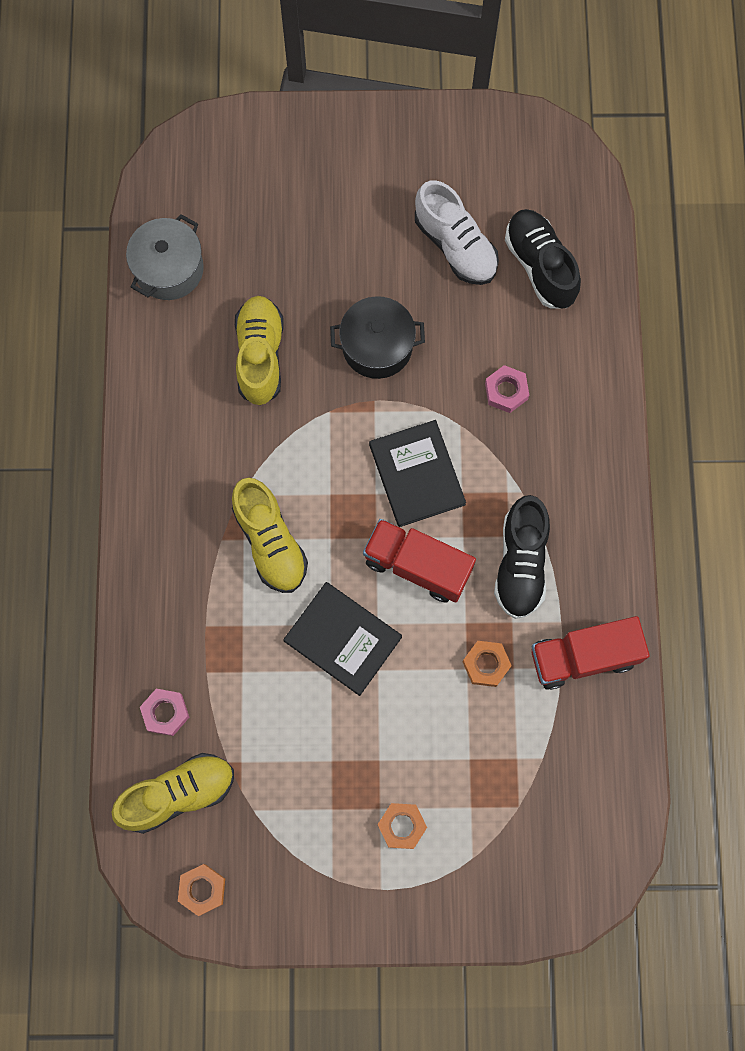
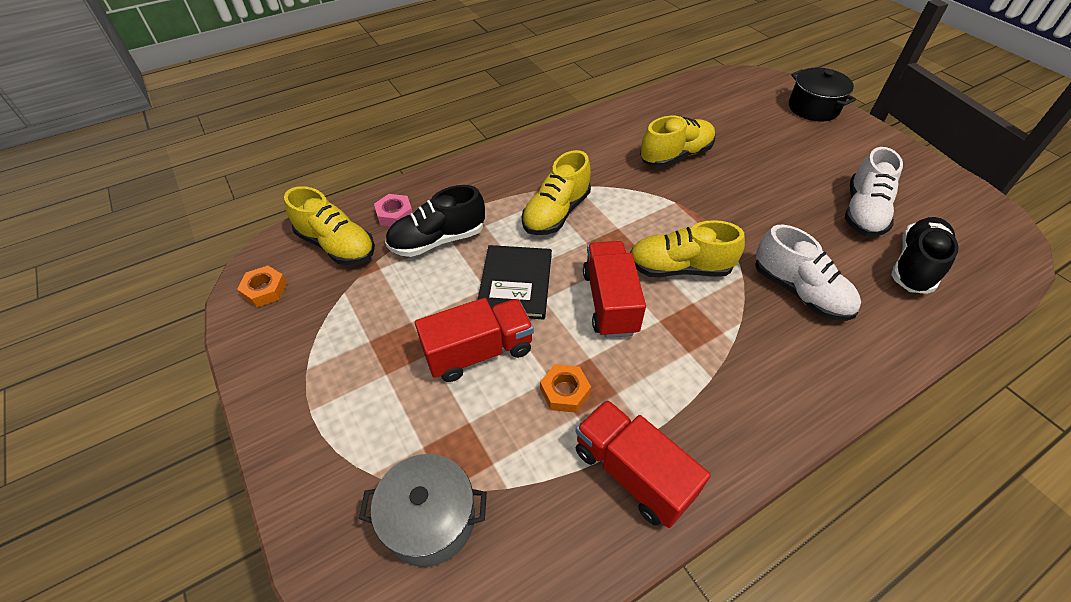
camera: 60 degrees right, 25 degrees down
(169, 269) = (684, 100): grey pot -> grey pot (430, 519)
(377, 346) = (745, 205): black pot -> black pot (813, 108)
(402, 826) = (377, 398): orange nut -> none
(403, 715) = (479, 352): none -> red truck
(417, 474) = (679, 268): black book -> yellow shoe
(506, 391) = (799, 292): pink nut -> white shoe
(520, 563) = (673, 373): black shoe -> black shoe (438, 240)

